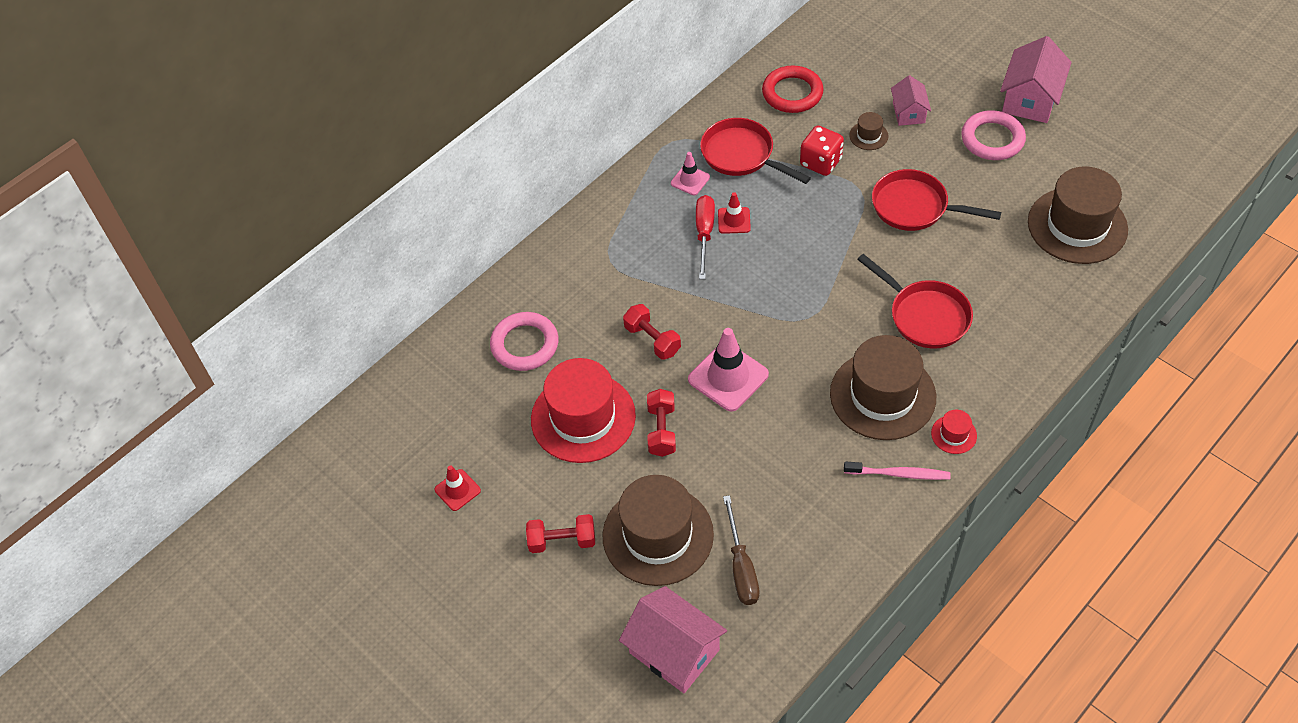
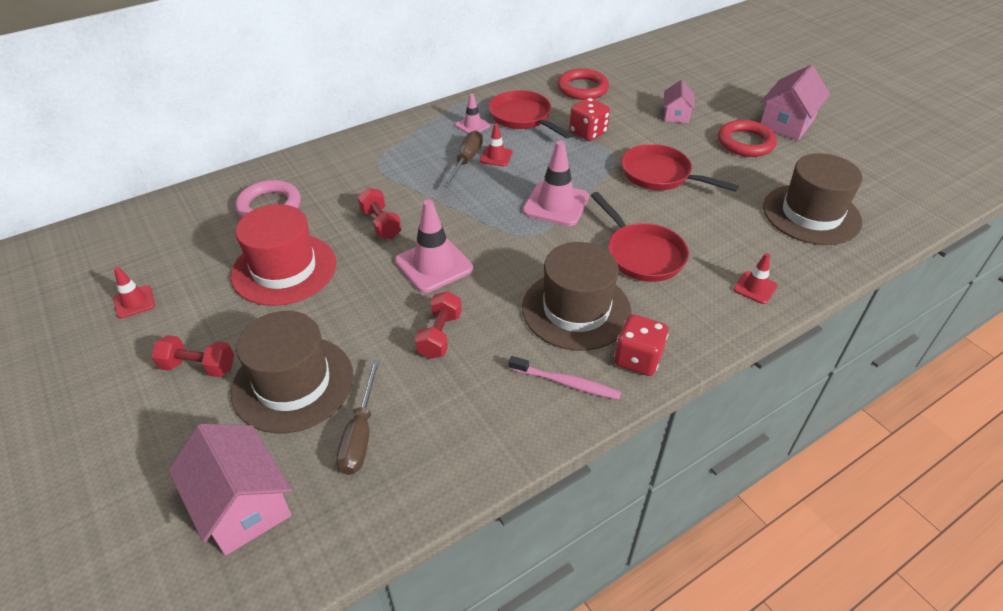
camera: 10 degrees right, 10 degrees down
(661, 430) = (349, 294): red dumbbell -> red dumbbell (440, 335)
(704, 234) = (466, 161): red screwdriver -> brown screwdriver
(820, 272) = (556, 204): none -> pink traffic cone
(868, 136) = (636, 123): brown hat -> none
(954, 434) = (637, 359): red hat -> red dice
(992, 139) = (745, 142): pink ring -> red ring
(1040, 330) = (755, 288): none -> red traffic cone

